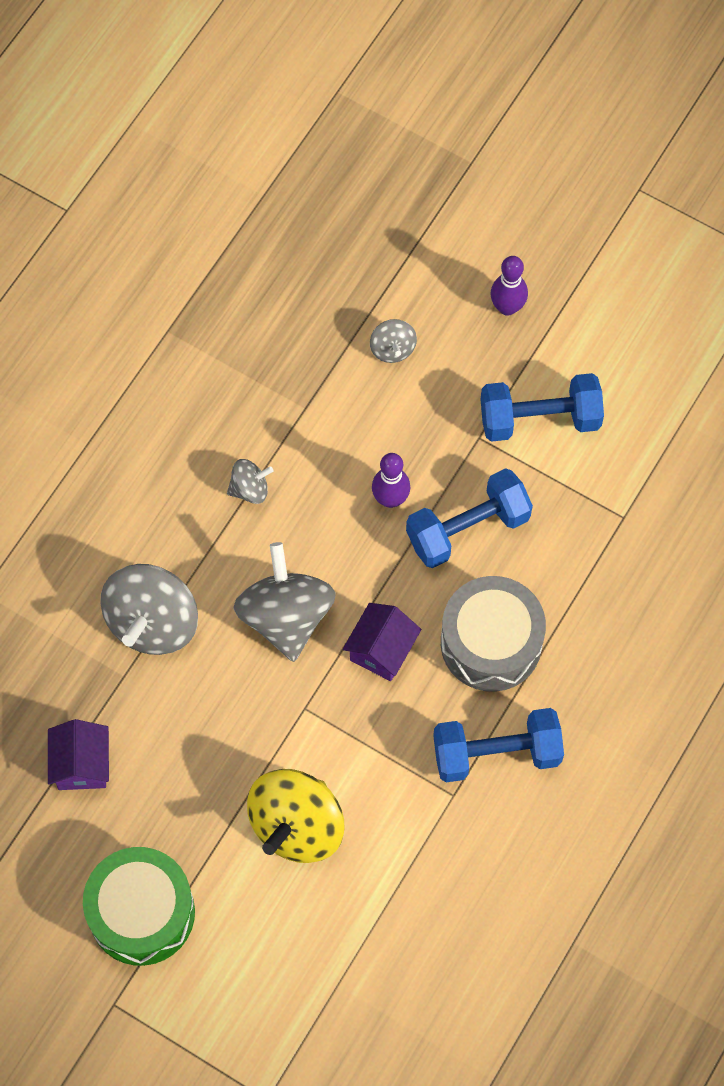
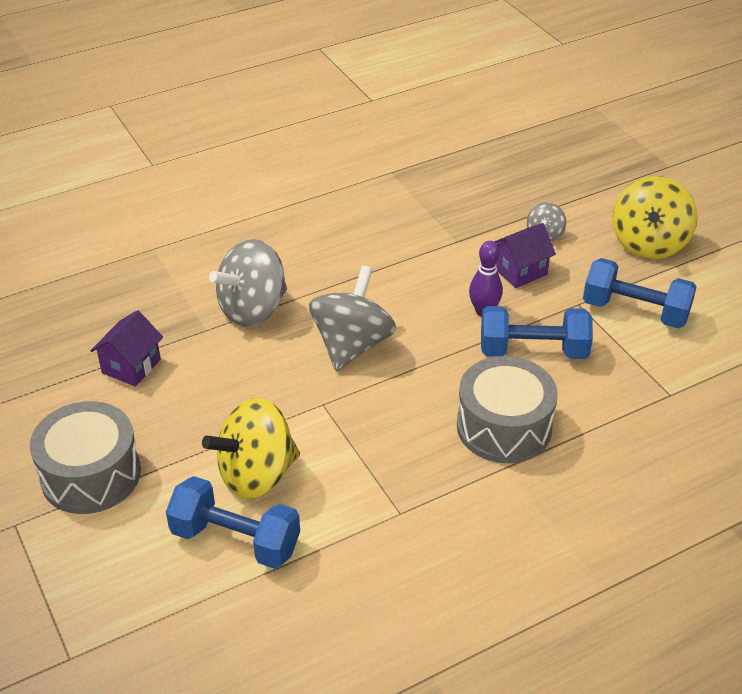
camera: 30 degrees right, 25 degrees down
(142, 912) = (91, 474): green drum -> grey drum
(250, 489) = (382, 267): grey spinning top -> none
(381, 650) = (410, 394): purple house -> purple house (520, 271)
(496, 753) = (458, 501): blue dumbbell -> blue dumbbell (235, 540)
(507, 307) = (649, 244): purple bowling pin -> yellow spinning top

